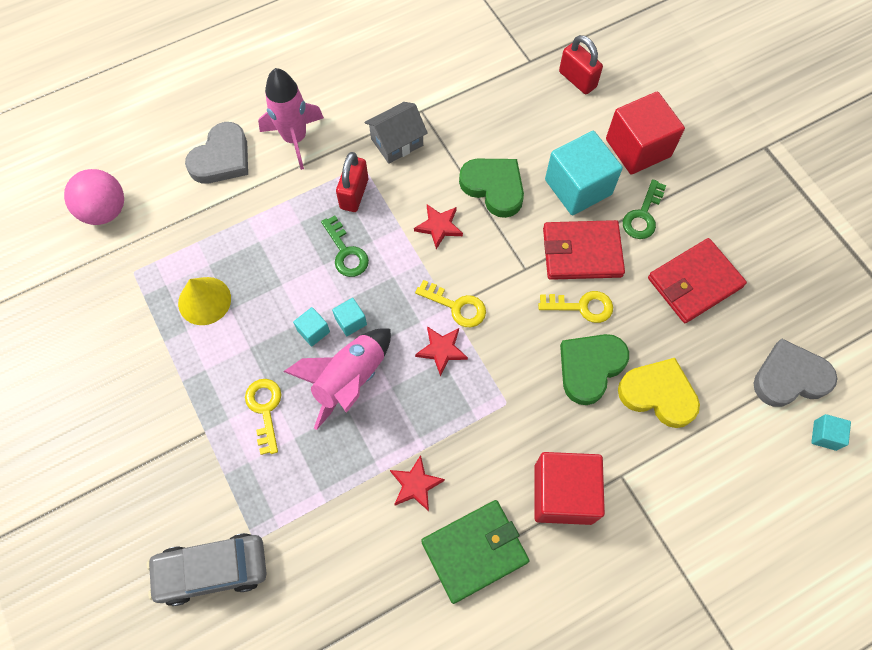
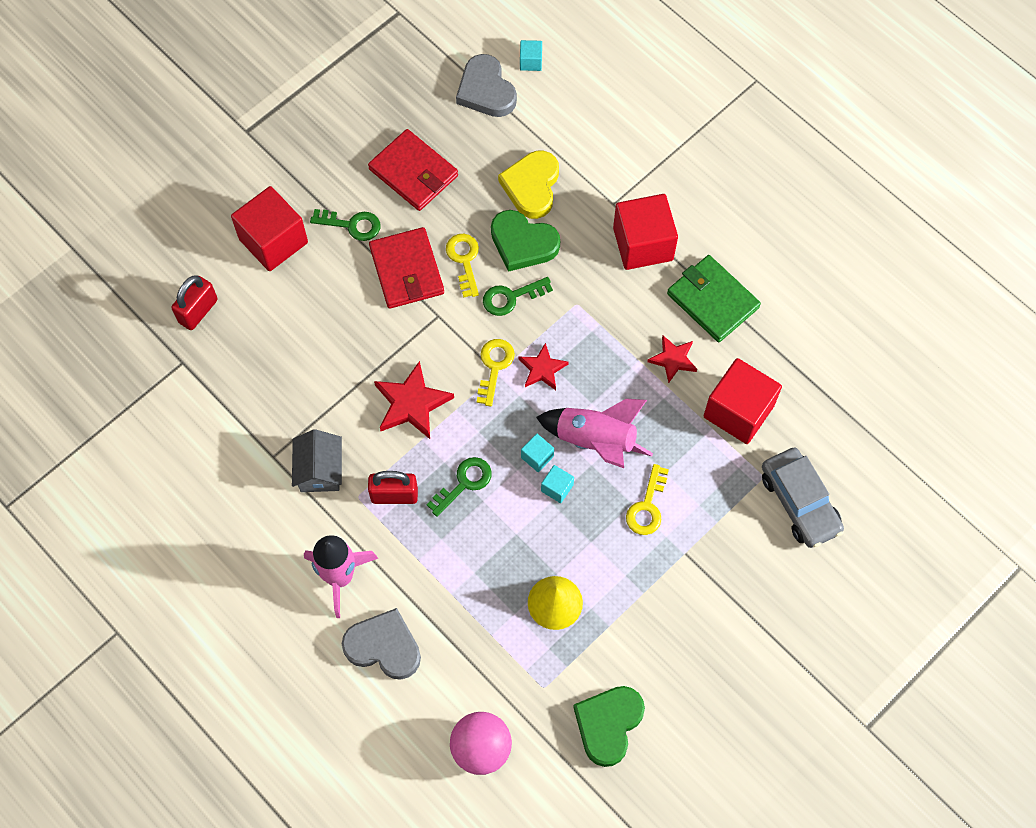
camera: 105 degrees left, 0 degrees up
(265, 410) = (647, 506): yellow key -> yellow key turned 45 degrees counterclockwise
(335, 537) = (738, 411): none -> red cube
(397, 142) = (320, 470): grey house -> grey house turned 45 degrees clockwise
(439, 226) = (412, 403): red star -> red star, size x1.60
(494, 187) = (353, 363): green heart -> green heart (608, 724)
(529, 341) = (511, 297): none -> green key
(578, 187) = (333, 286): turquoise cube -> none

